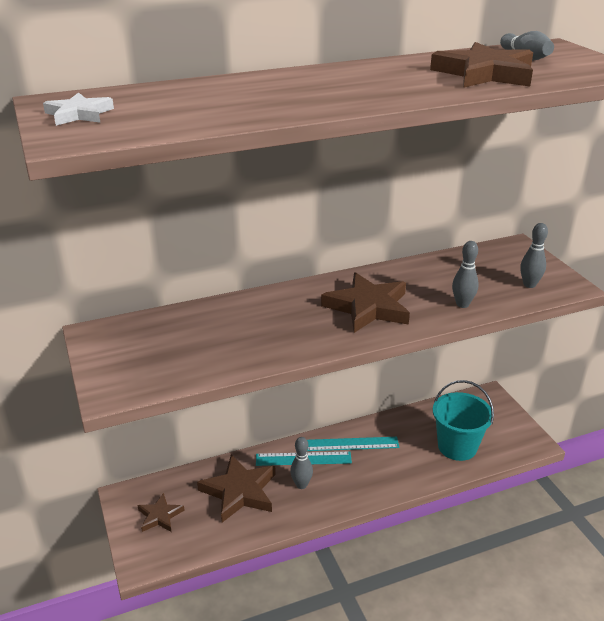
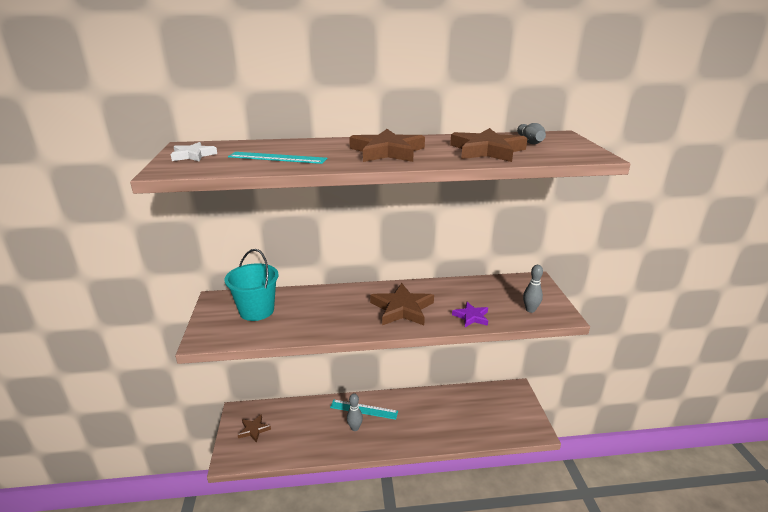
camera: 15 degrees right, 5 degrees down
(239, 491) = (311, 424): brown star -> brown star (387, 151)
(352, 444) = (401, 405): turquoise ruler -> turquoise ruler (277, 158)
(457, 446) = (477, 422): turquoise bucket -> turquoise bucket (256, 311)
(462, 304) = (471, 317): grey bowling pin -> purple star

